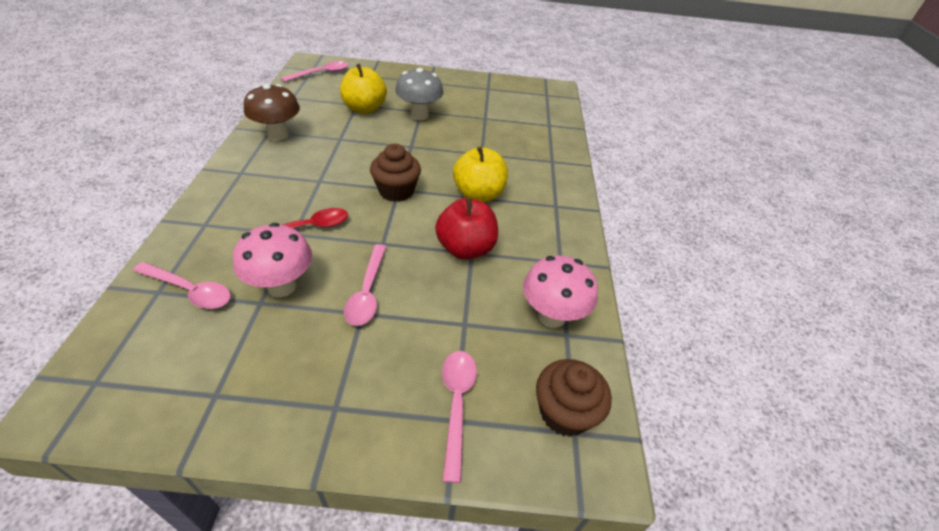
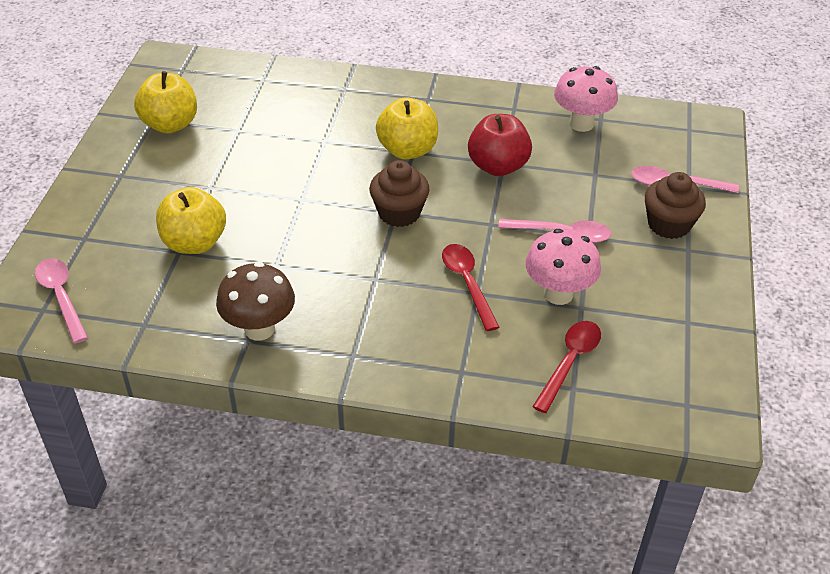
camera: 80 degrees left, 0 degrees up
(190, 291) = (570, 362): pink spoon -> red spoon
(419, 115) = (222, 189): grey mushroom -> none
(484, 94) = (170, 124): none -> yellow apple
(564, 412) = (674, 131): brown cupcake -> brown cupcake (669, 224)

